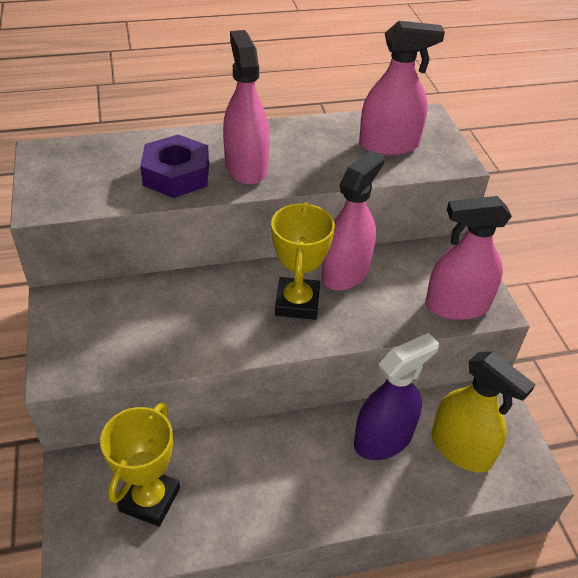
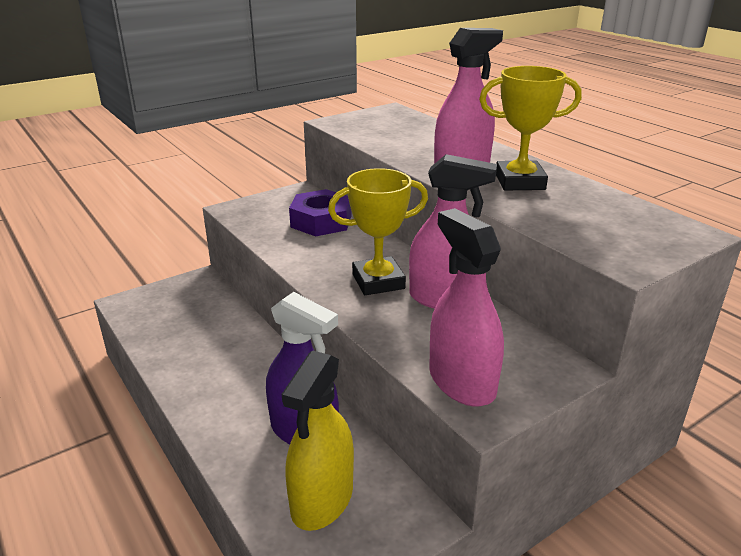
camera: 70 degrees right, 15 degrees down
(150, 499) = (185, 316): yellow trophy -> yellow trophy (520, 182)
(176, 175) = (418, 148): purple nut -> purple nut (321, 221)
(389, 145) = (597, 220): pink spray bottle -> none

